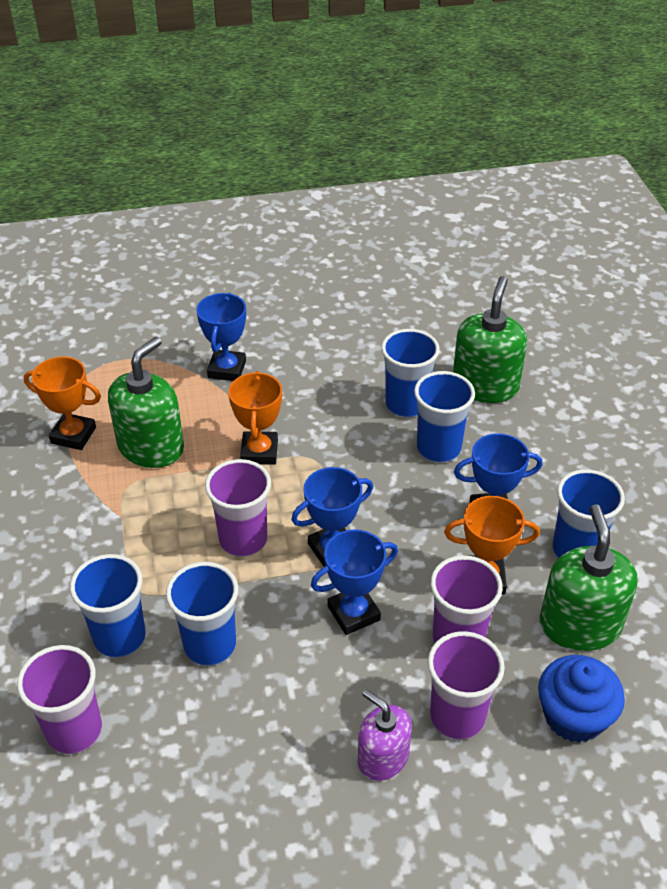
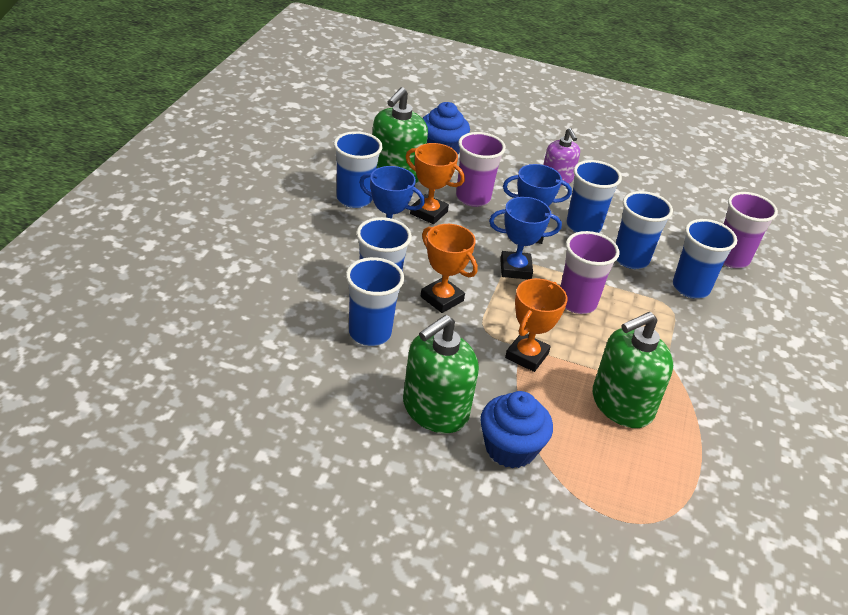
camera: 155 degrees left, 5 degrees down
(73, 435) = (694, 451): orange trophy -> orange trophy (442, 299)
(227, 369) = (510, 448): blue trophy -> blue cupcake
(294, 671) = (583, 226): none -> blue cup
(457, 716) = (503, 174): purple cup -> none
(485, 386) = (287, 315): green soap dispenser -> green soap dispenser (435, 410)

